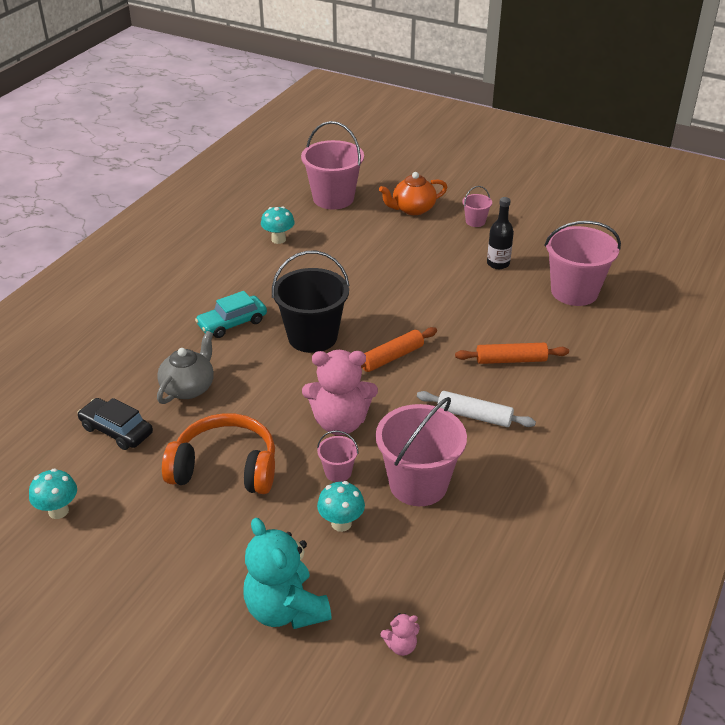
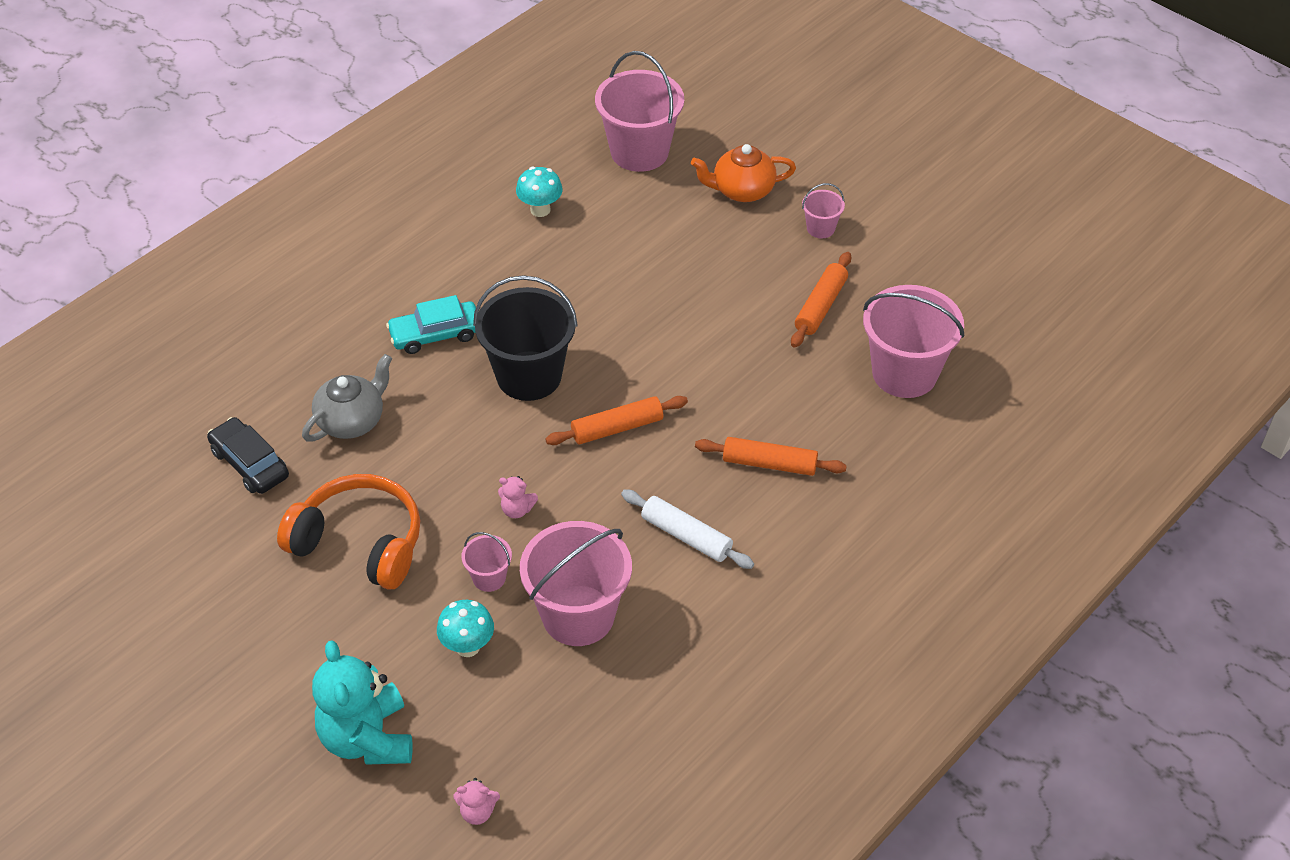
camera: 15 degrees right, 10 degrees up
(58, 511) = (156, 557): turquoise mushroom -> none
(340, 422) = (517, 510): pink teddy bear -> pink teddy bear, size x0.43
(498, 263) = (820, 306): black bottle -> orange rolling pin

